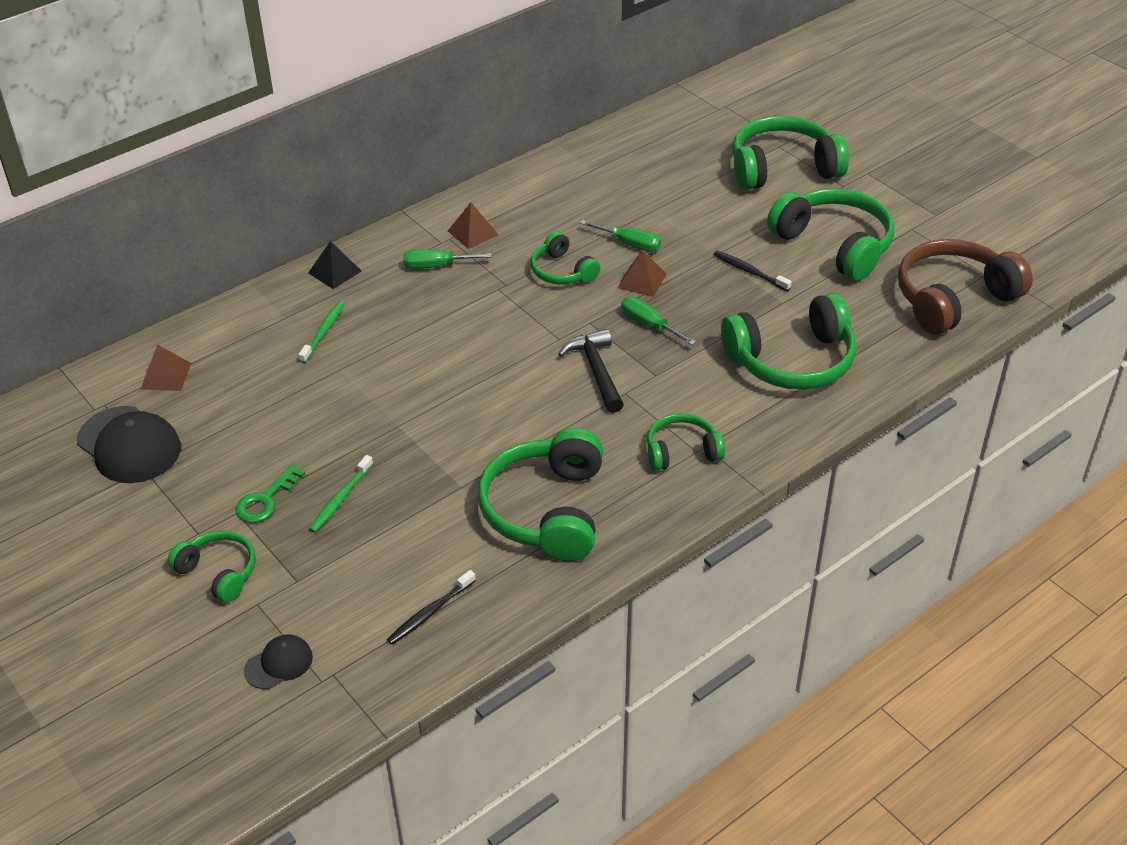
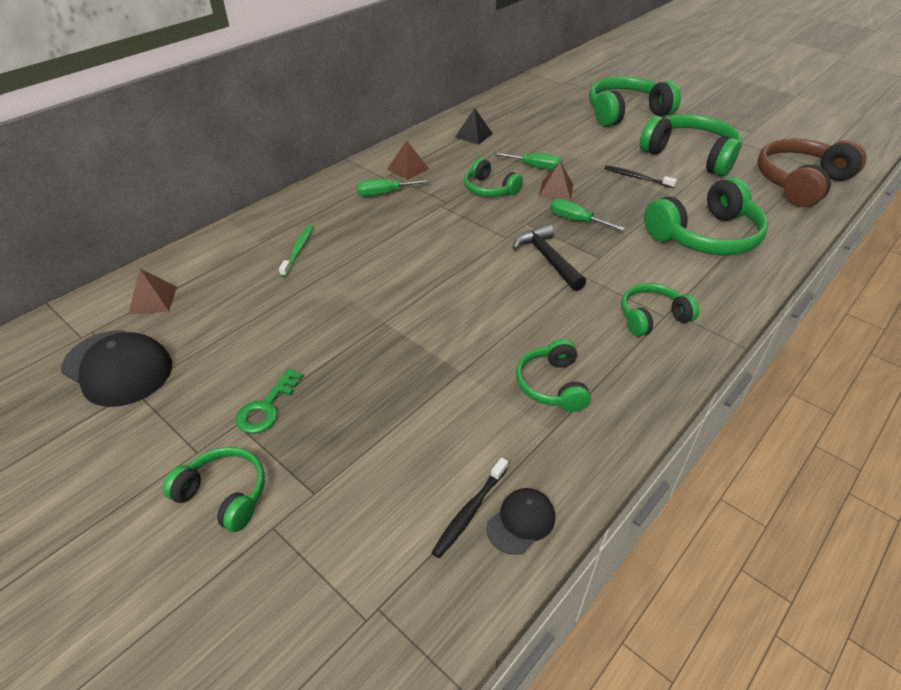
camera: 10 degrees left, 0 degrees up
(279, 664) = (310, 603): black cap -> black cap (521, 522)
(335, 272) = (299, 204): black pyramid -> black pyramid (473, 135)
(340, 499) = (344, 397): green toothbrush -> none
(547, 510) = (552, 385): green headphones -> green headphones, size x0.56

